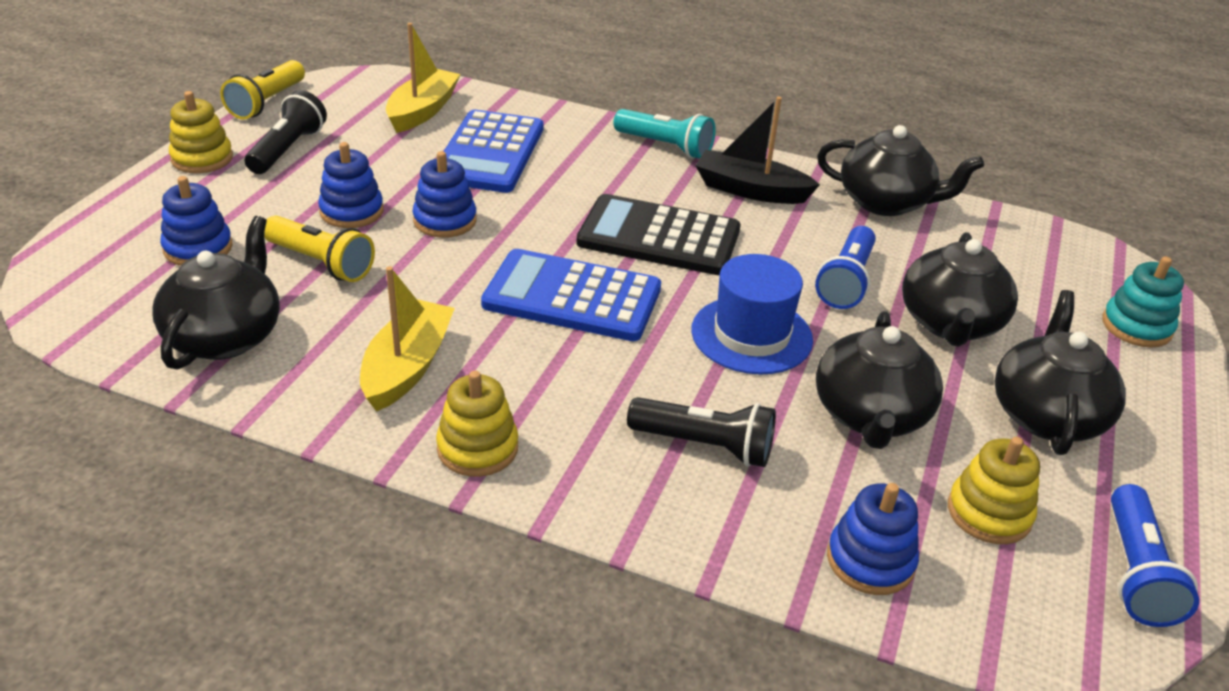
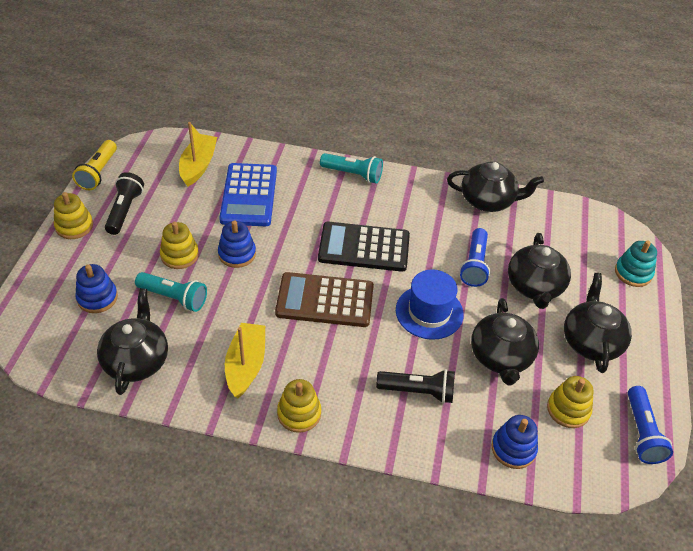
camera: 10 degrees left, 10 degrees up
(321, 263) = (174, 297): yellow flashlight -> turquoise flashlight
(351, 211) = (179, 255): blue stacking toy -> yellow stacking toy
(572, 297) = (325, 300): blue calculator -> brown calculator
(750, 190) = (409, 203): black boat -> none

